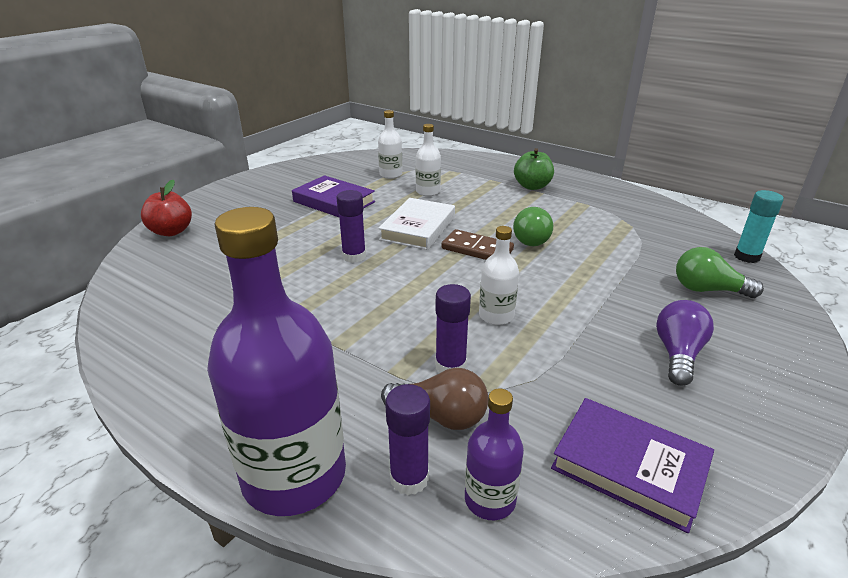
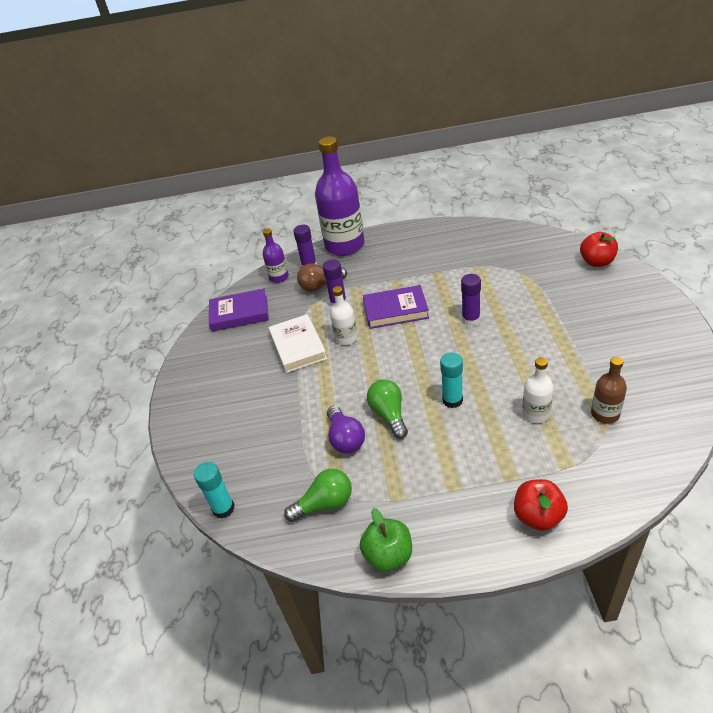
camera: 145 degrees right, 10 degrees up
(334, 202) = (573, 349): purple book -> purple book (395, 310)
(390, 175) = (605, 414): white bottle -> brown bottle
(418, 228) = (475, 367): white book -> white book (298, 346)
(469, 222) = (452, 400): none -> turquoise glue stick
(477, 249) = (412, 376): brown domino -> none
(504, 167) = (538, 516): none -> red apple
(532, 186) = (469, 496): green apple -> green apple (388, 555)
(678, 354) = (241, 376): purple light bulb -> purple light bulb (345, 439)
(707, 290) = (241, 442): green light bulb -> green light bulb (325, 504)

